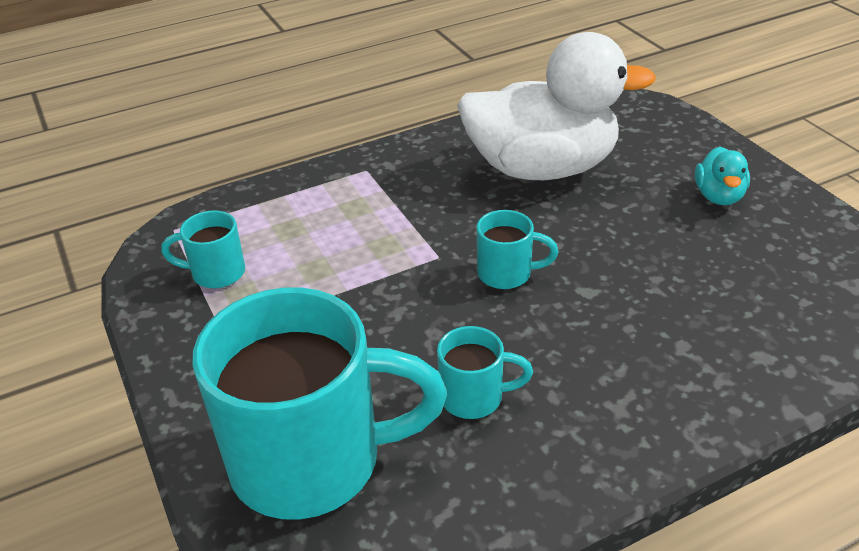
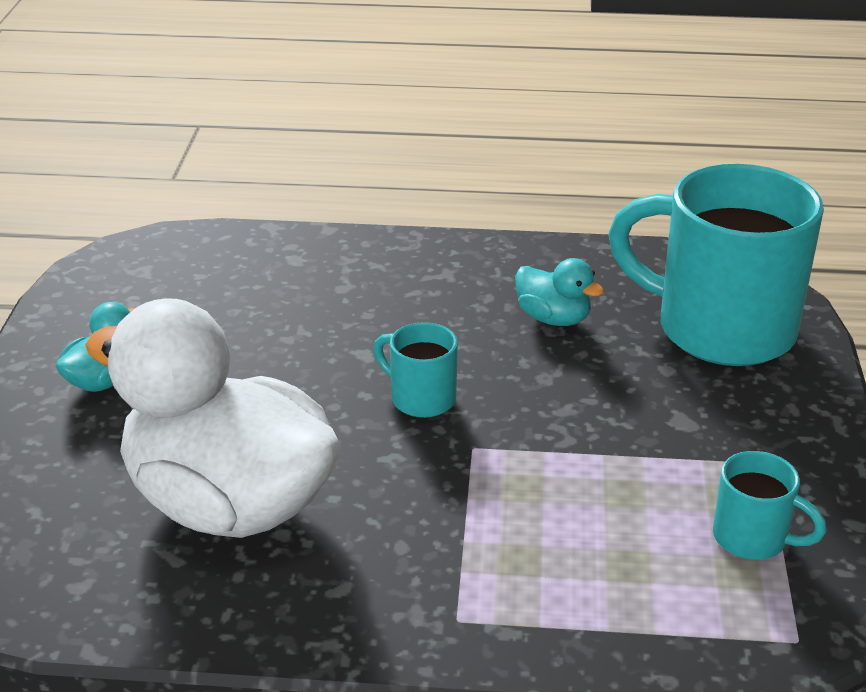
camera: 150 degrees left, 5 degrees down
(474, 397) = (553, 318): turquoise mug -> turquoise duck

